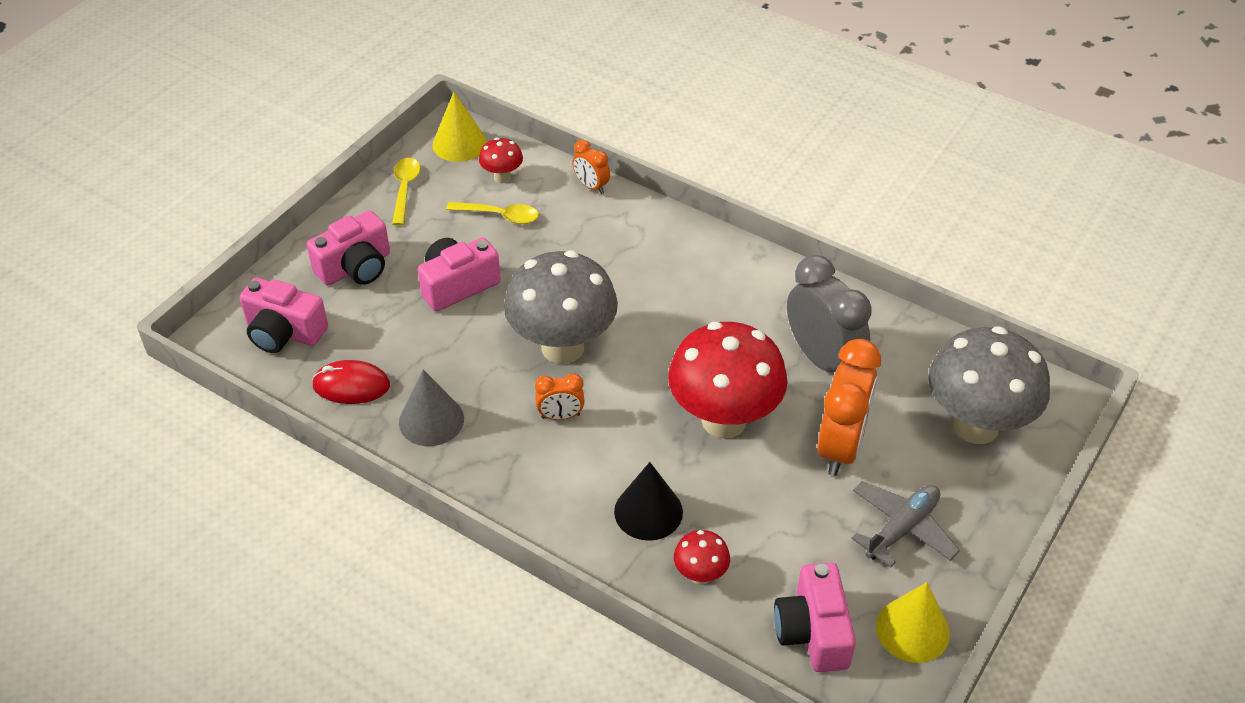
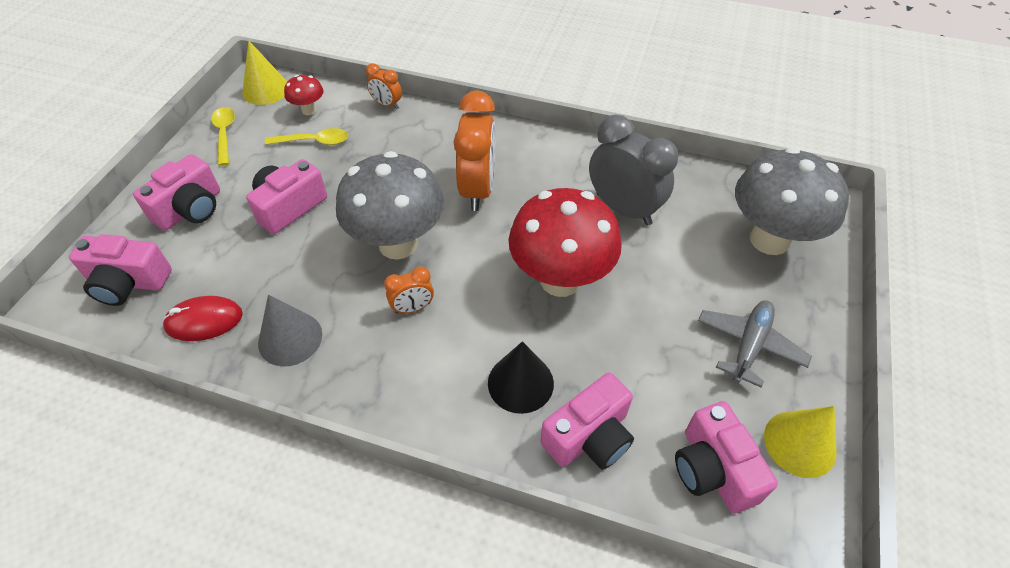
camera: 15 degrees left, 5 degrees up
(700, 575) = (589, 436): red mushroom -> pink camera
(840, 447) = (668, 282): orange clock -> orange clock (477, 189)

